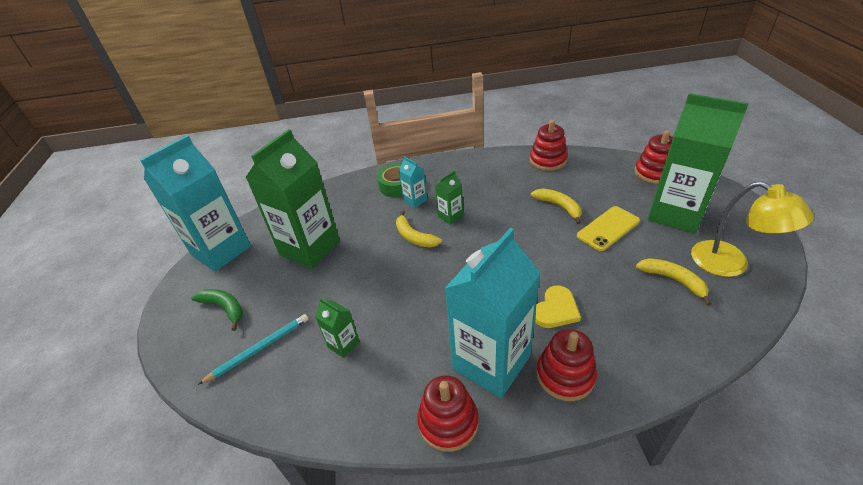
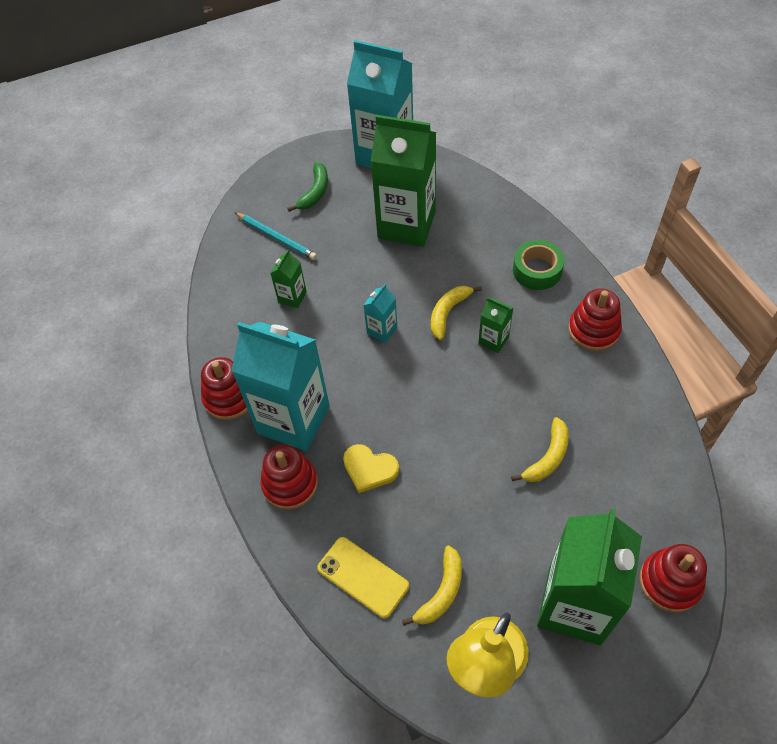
camera: 75 degrees right, 15 degrees up
(415, 200) = (513, 296): turquoise carton -> turquoise carton (382, 330)
(548, 160) = (653, 434): red stacking toy -> red stacking toy (593, 330)
(608, 228) = (519, 518): yellow phone -> yellow phone (363, 577)

